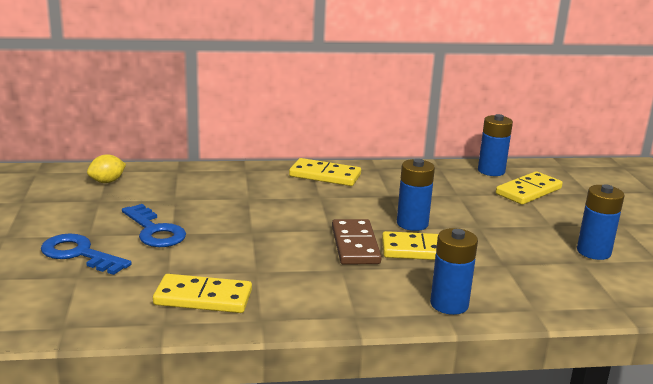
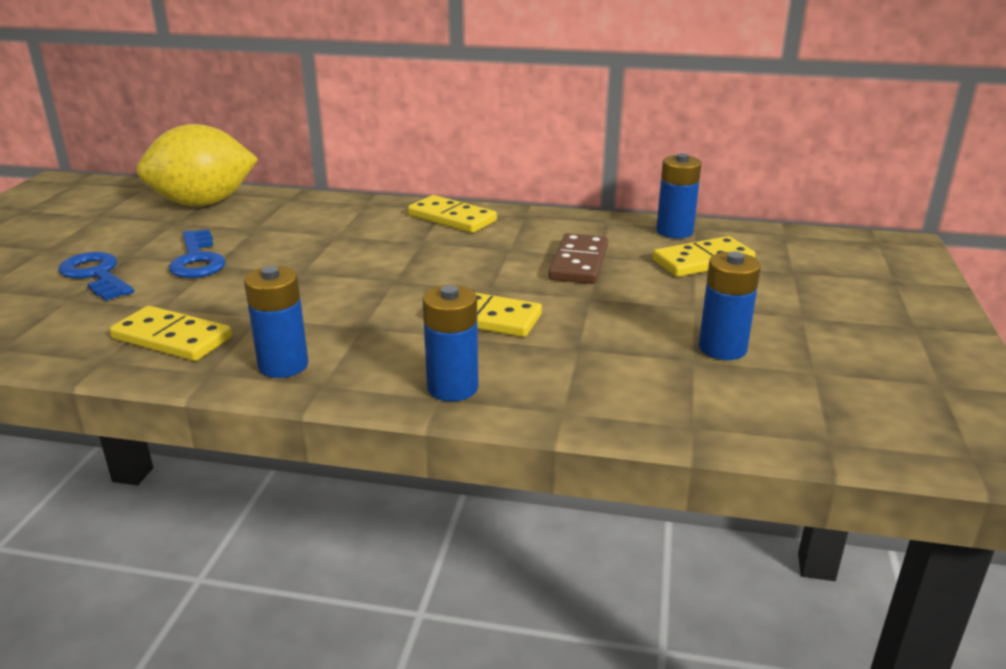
camera: 20 degrees right, 5 degrees up
(107, 181) = (203, 203): yellow lemon -> yellow lemon, size x2.41
(355, 245) = (406, 301): brown domino -> brown domino (578, 263)
(412, 224) = (504, 284): blue battery -> blue battery (283, 365)

